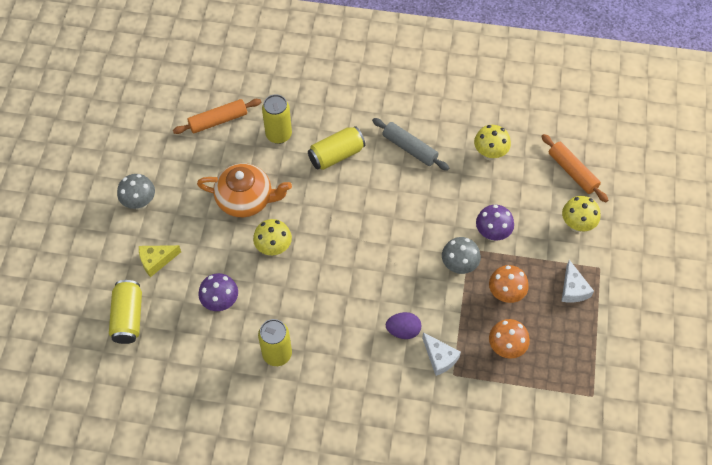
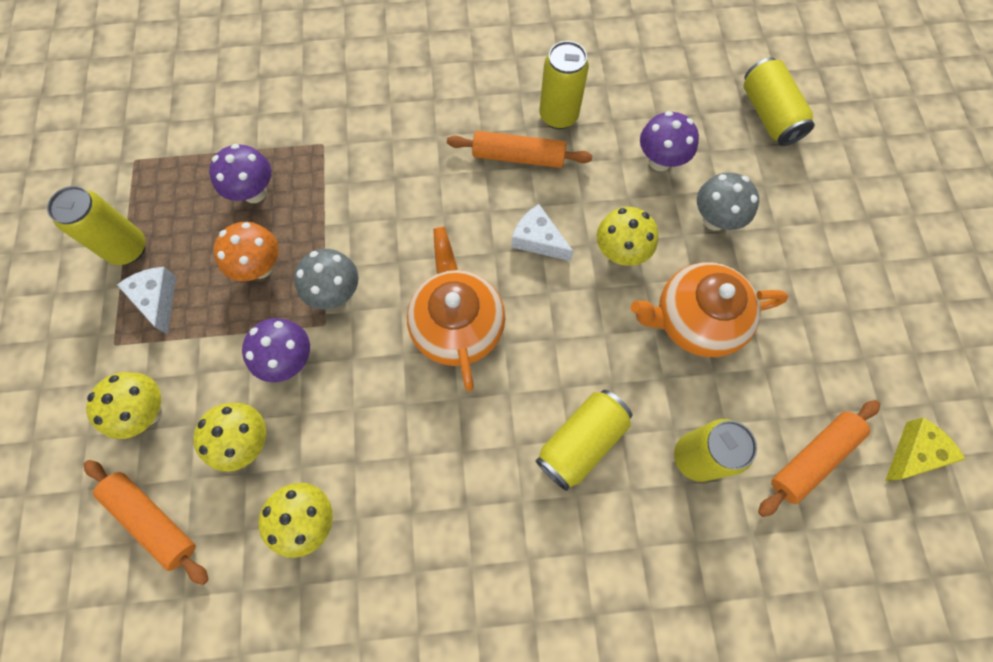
camera: 165 degrees right, 10 degrees up
(140, 203) = (851, 273): grey mushroom -> grey mushroom (714, 219)
(156, 261) = (775, 194): yellow cheese -> yellow cheese (914, 453)
(316, 329) = (518, 157): none -> orange rolling pin
(388, 230) = (457, 324): none -> orange teapot
(403, 331) = (400, 182): purple egg -> none
(409, 148) = (456, 492): grey rolling pin -> none
(439, 357) = (344, 159): white cheese -> white cheese (538, 240)
(506, 348) = (254, 193): orange mushroom -> purple mushroom
(520, 197) = (247, 441): none -> yellow mushroom
(594, 328) = (128, 249): none -> yellow can

